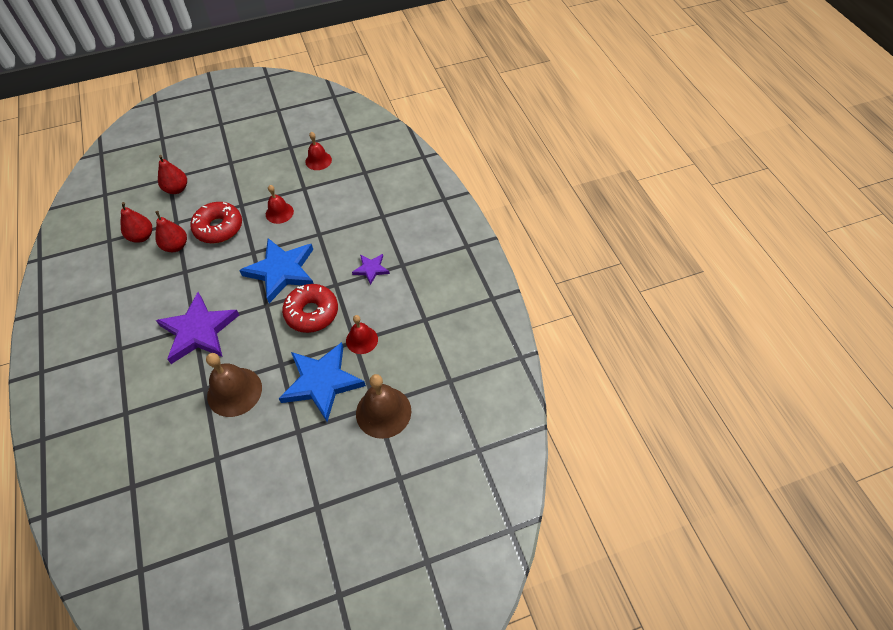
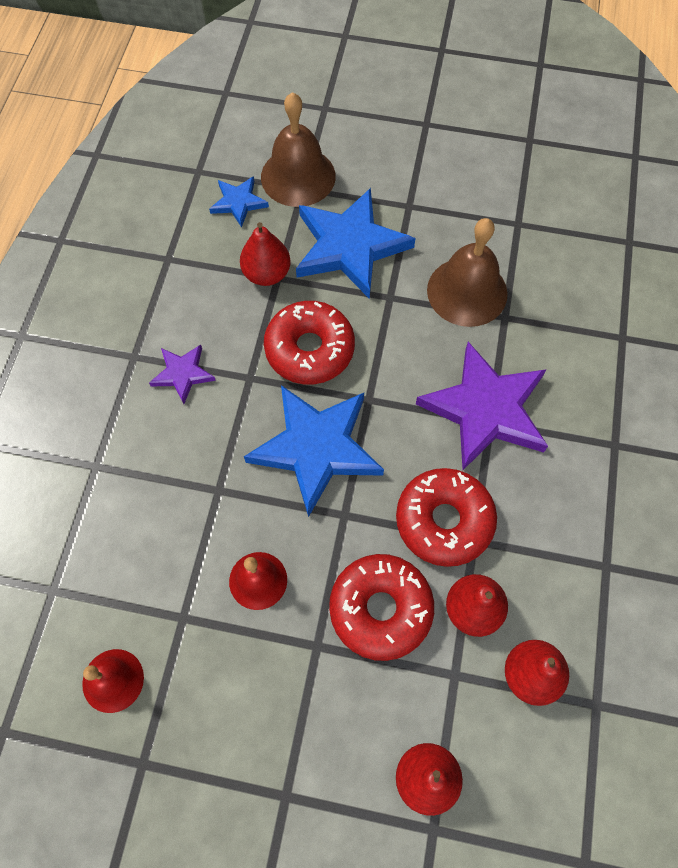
camera: 150 degrees left, 10 degrees up
(202, 272) = (444, 521): none -> red donut
(362, 340) = (267, 274): red bell -> red pear
(409, 373) = (238, 202): none -> blue star

